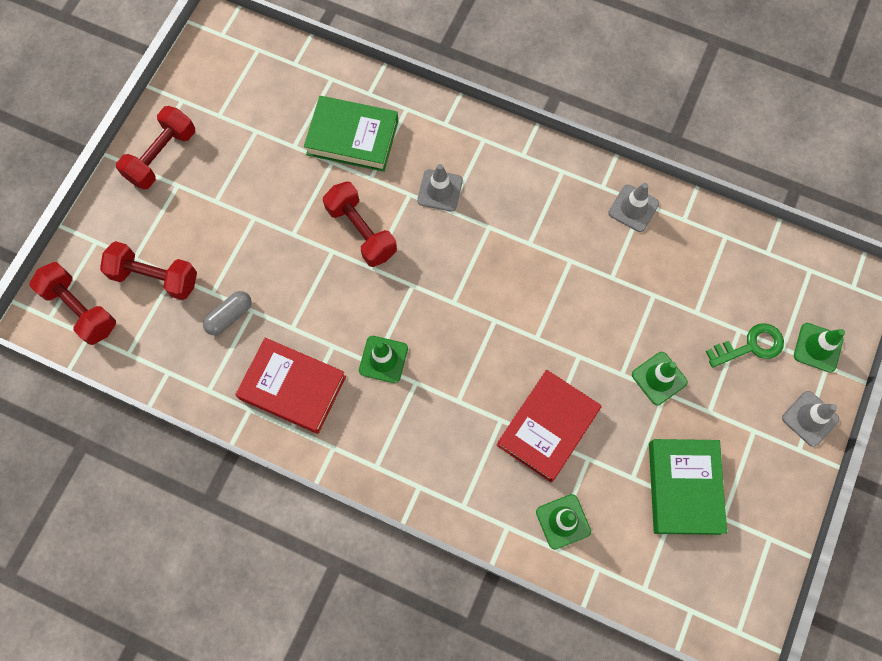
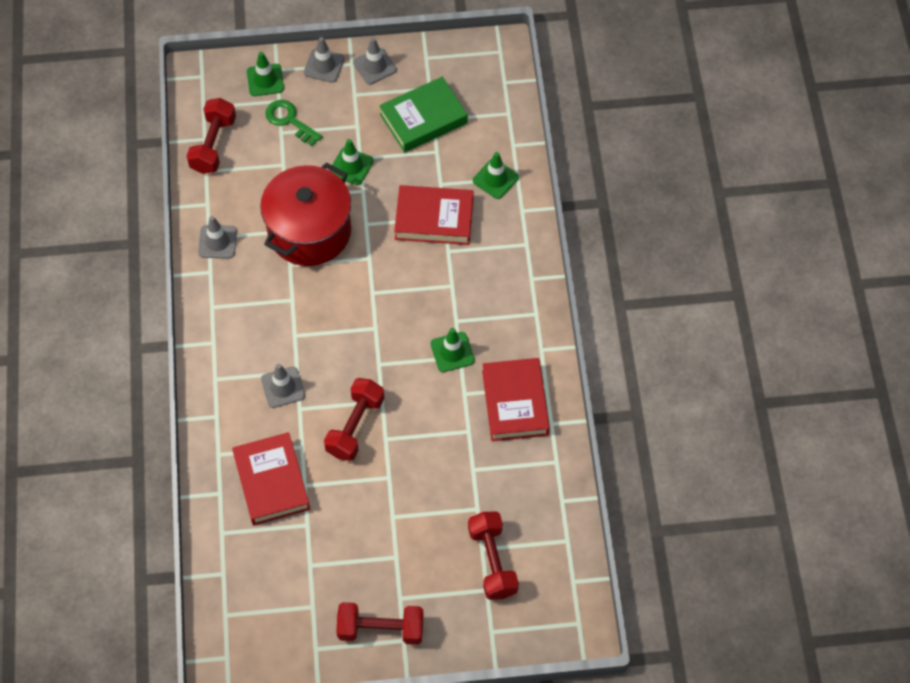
camera: 120 degrees left, 10 degrees down
(80, 309) = (556, 602): red dumbbell -> red dumbbell (213, 145)
(229, 316) = (488, 483): grey capsule -> none
(352, 138) = (272, 482): green book -> red book
(599, 297) = (309, 231): none -> red pot
(783, 473) = (374, 66): none -> grey traffic cone

